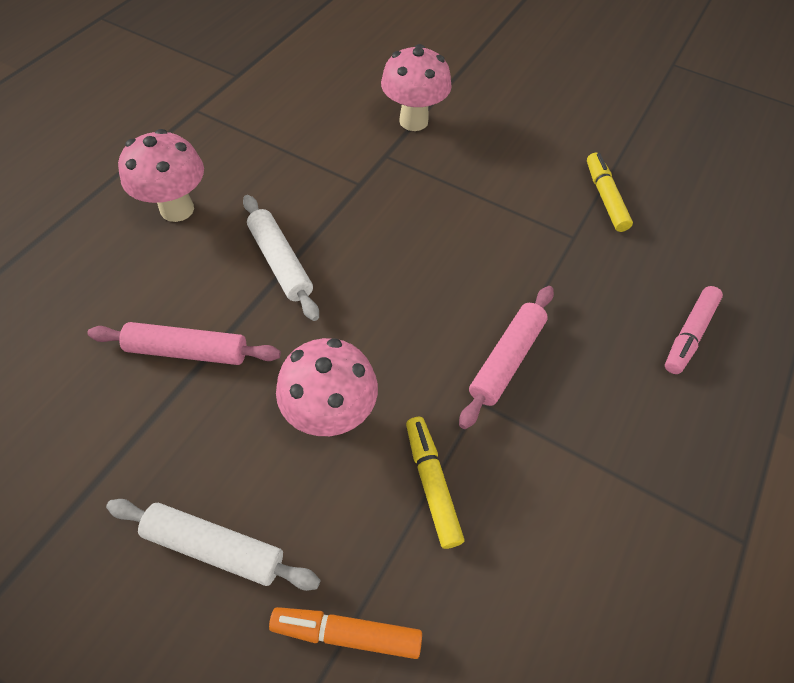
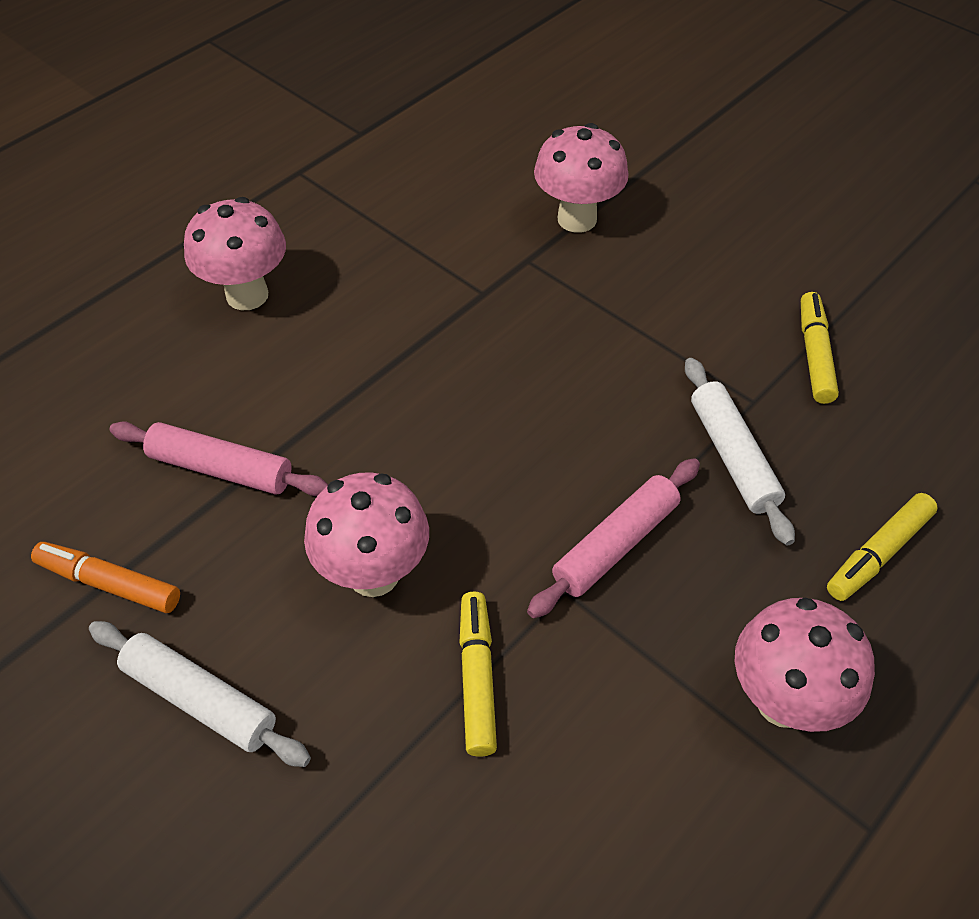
camera: 15 degrees right, 5 degrees down
(280, 262) = (358, 379): white rolling pin -> white rolling pin (732, 456)
(347, 633) = (329, 827): orange marker -> orange marker (109, 584)
(657, 457) = (783, 701): none -> pink mushroom
(689, 334) = (878, 553): pink marker -> yellow marker

